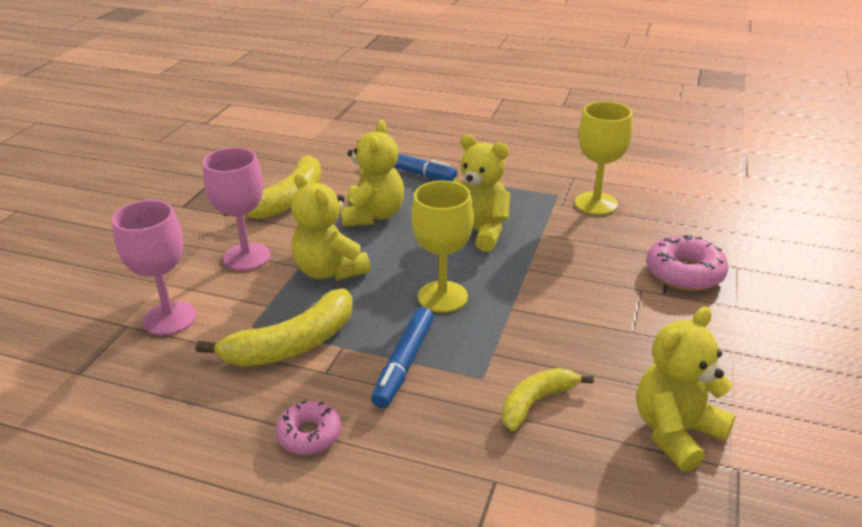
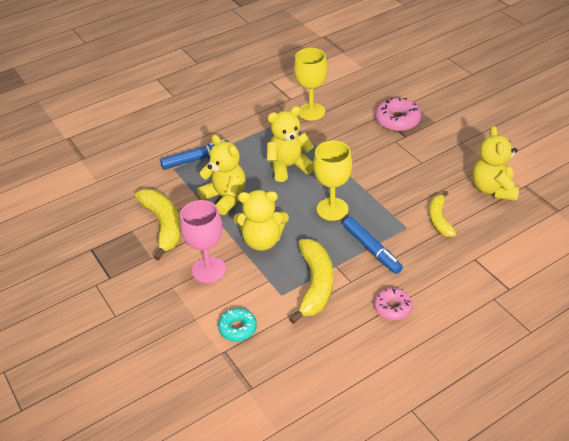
camera: 50 degrees left, 10 degrees up
(169, 318) = (237, 328): pink goblet -> turquoise donut

